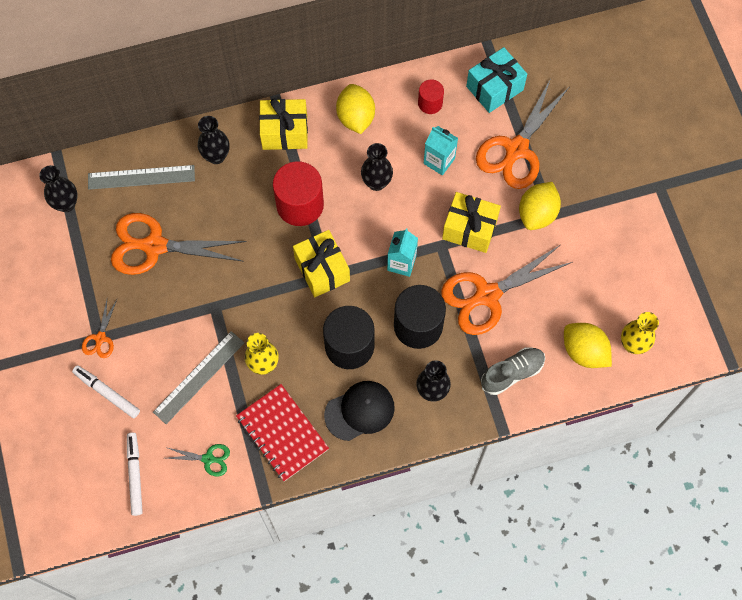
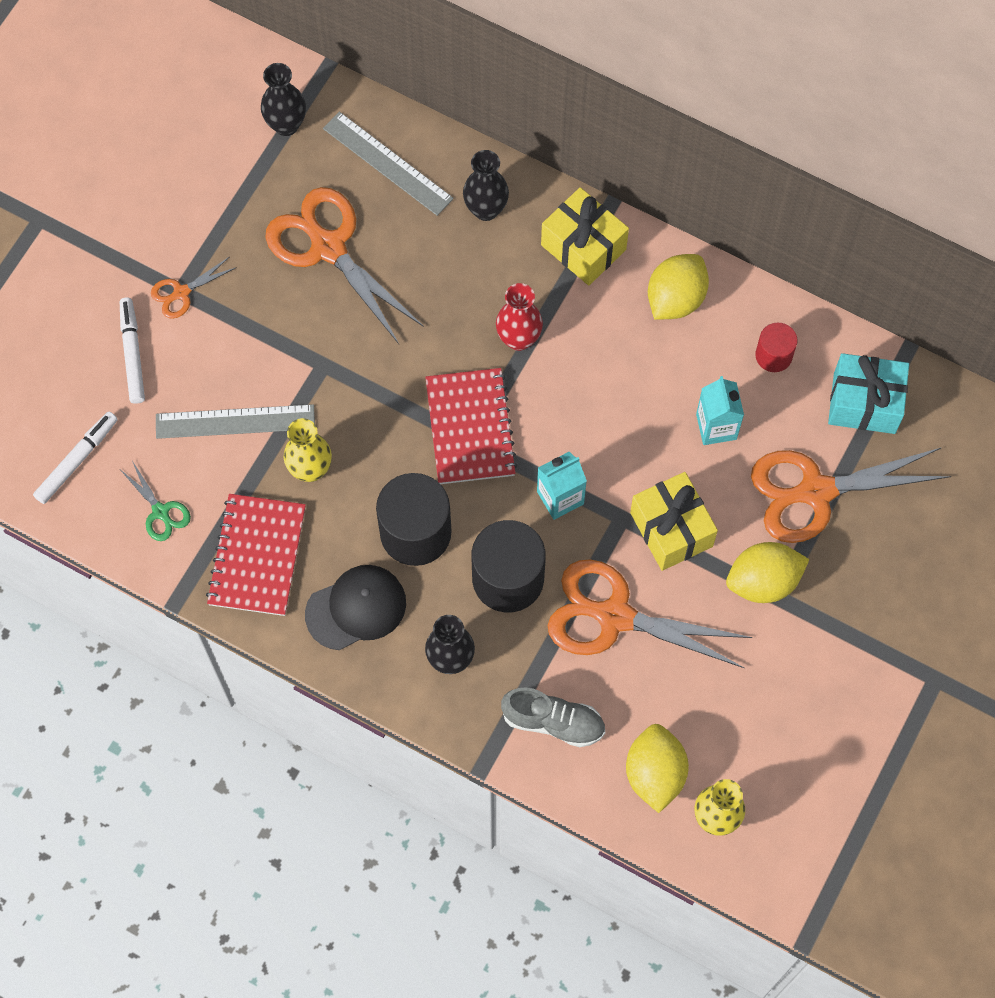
camera: 45 degrees right, 0 degrees up
(300, 205) = (518, 339): red cylinder -> red vase
(322, 270) = (470, 428): yellow gift -> red notebook
(359, 411) = (356, 608): black cap -> black cap turned 45 degrees counterclockwise
(376, 183) = (624, 389): black vase -> none

